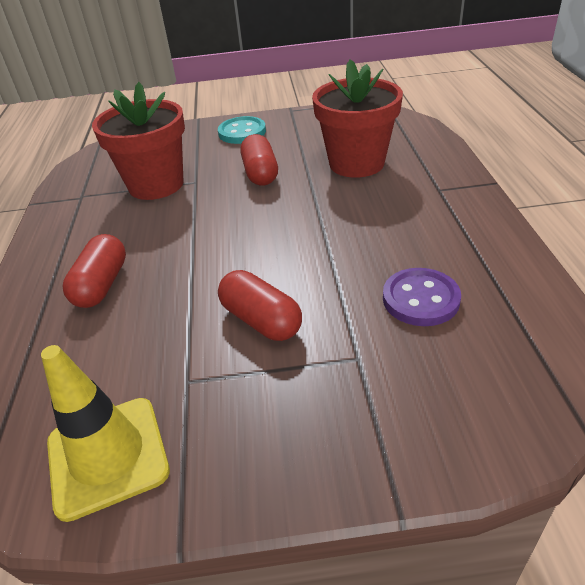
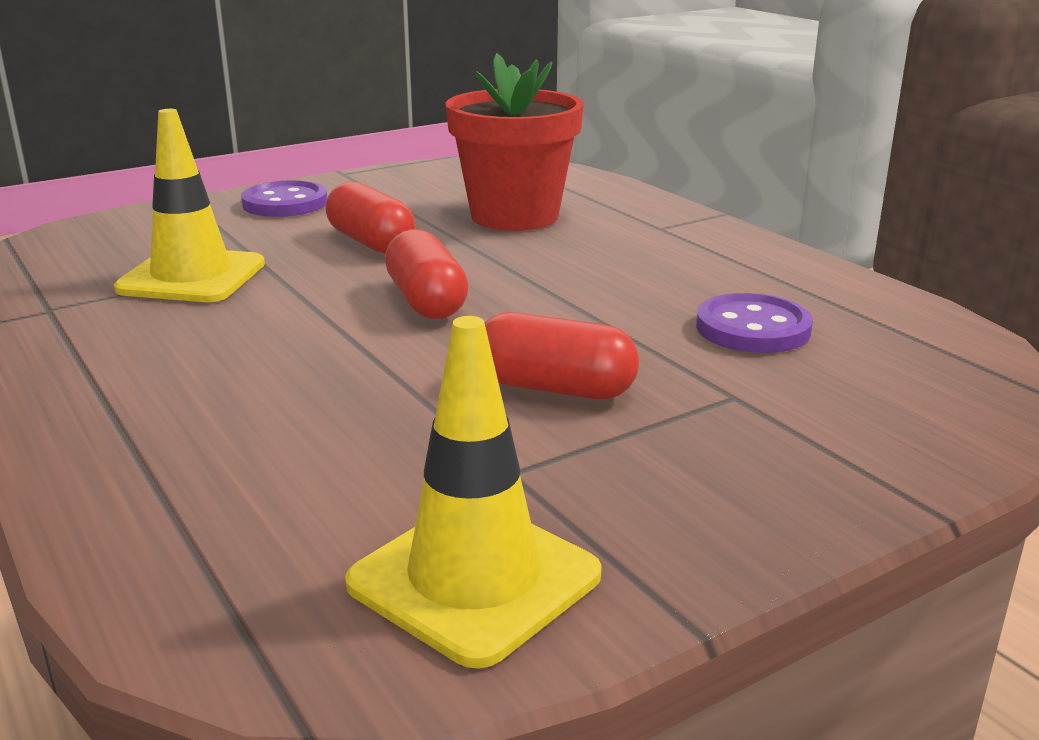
camera: 30 degrees left, 15 degrees down
(102, 285) = (225, 402): red capsule -> red capsule (426, 301)
(156, 185) = (192, 277): red flower pot -> yellow traffic cone
(242, 132) = (285, 203): turquoise button -> purple button

